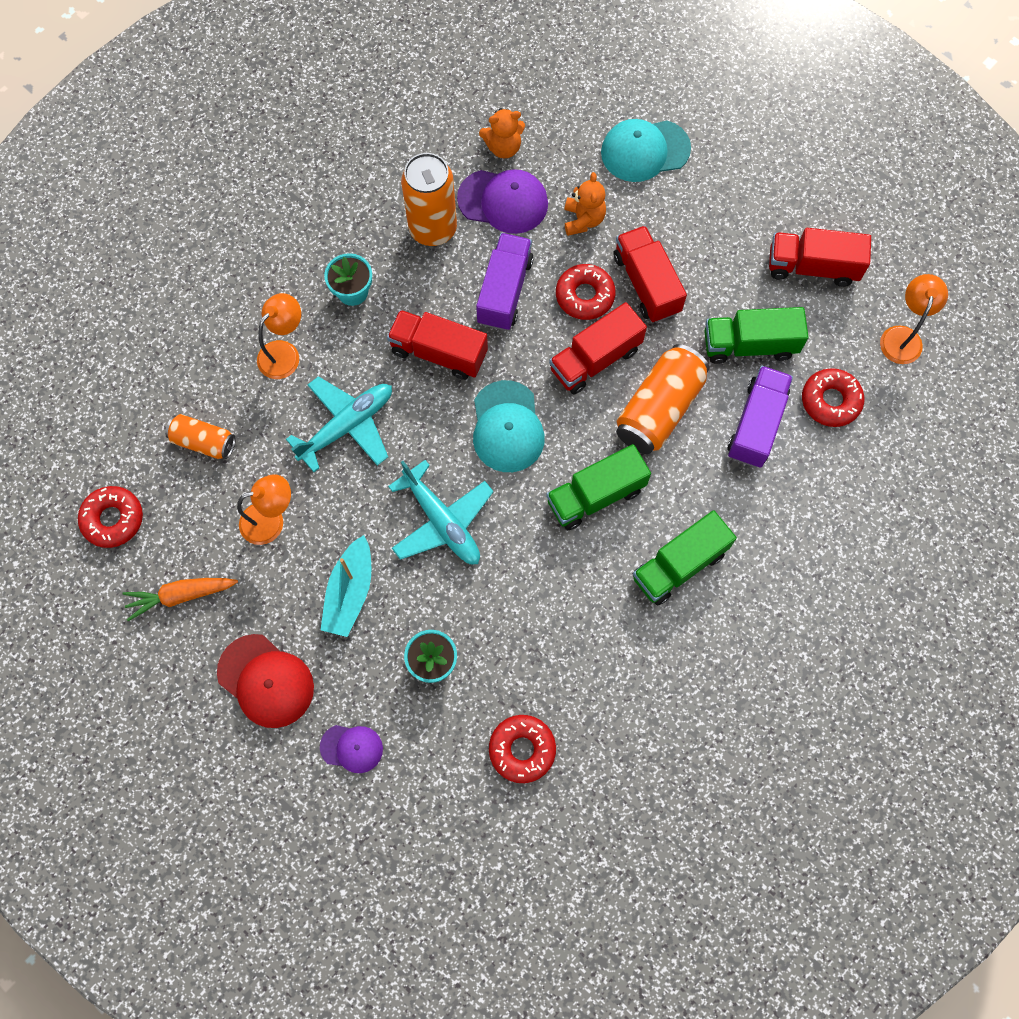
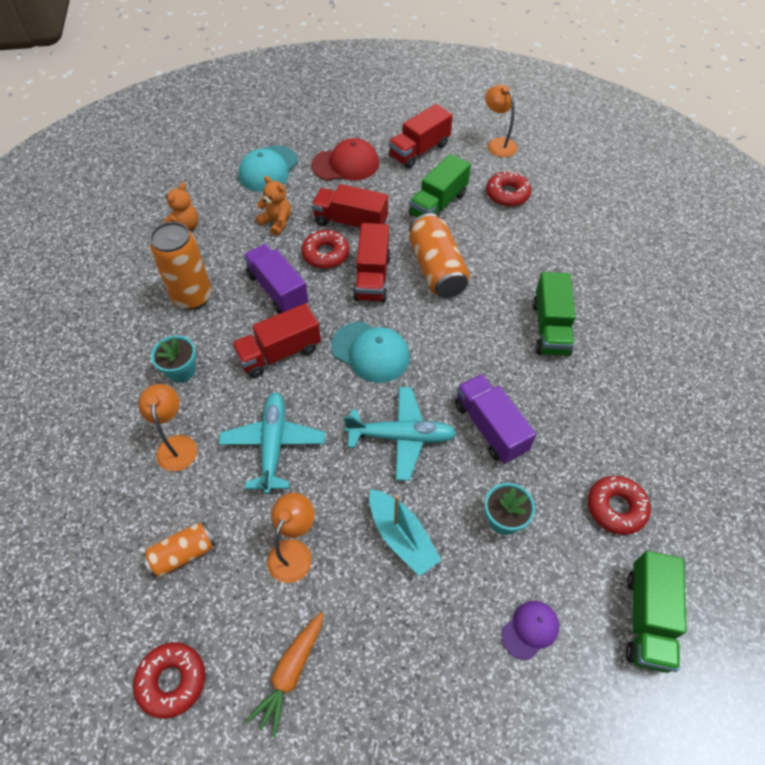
camera: 50 degrees left, 15 degrees down
(266, 681) = (422, 657): red cap -> red cap (346, 164)
(503, 201) = (219, 250): purple cap -> none
(595, 496) = (464, 338): green truck -> green truck (647, 618)
(756, 424) = (490, 233): purple truck -> purple truck (490, 427)

